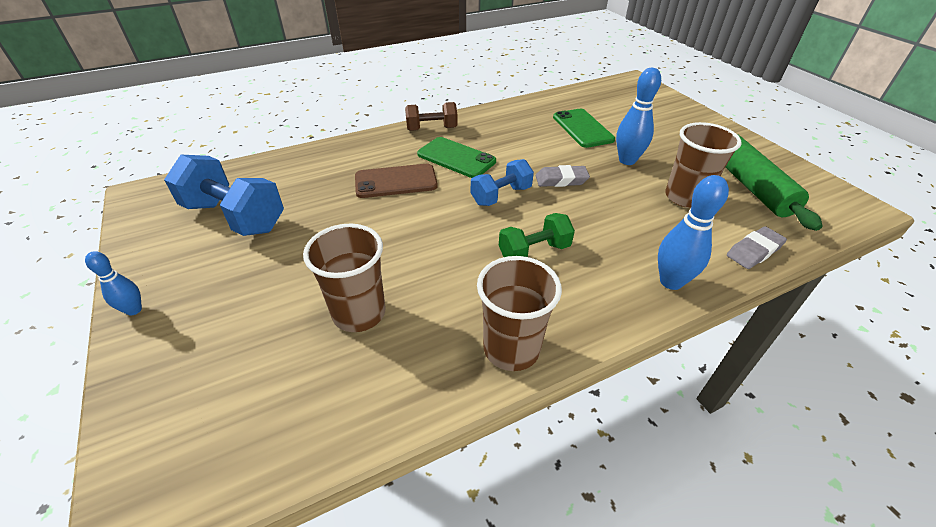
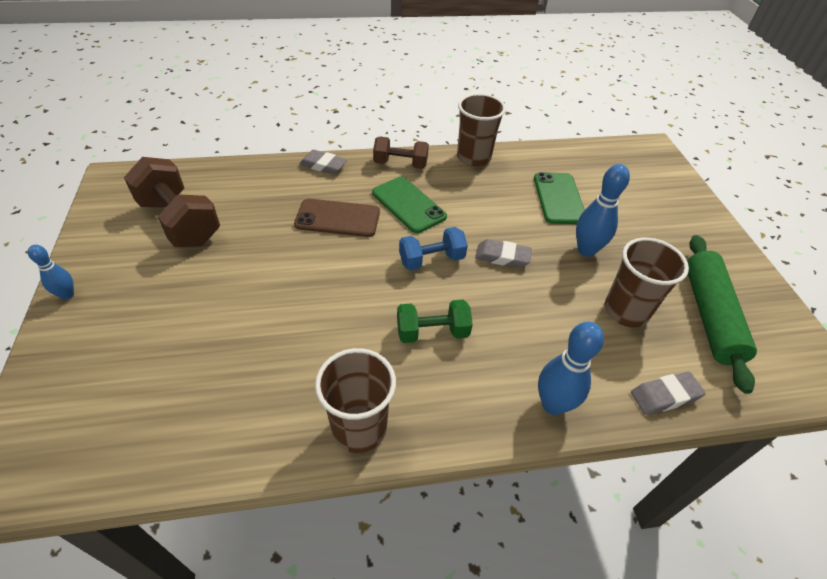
camera: 15 degrees right, 5 degrees up
(235, 217) = (180, 222): blue dumbbell -> brown dumbbell
(359, 143) = (323, 165): none -> grey eraser
(359, 313) = (243, 351): brown cup -> brown cup (473, 158)

